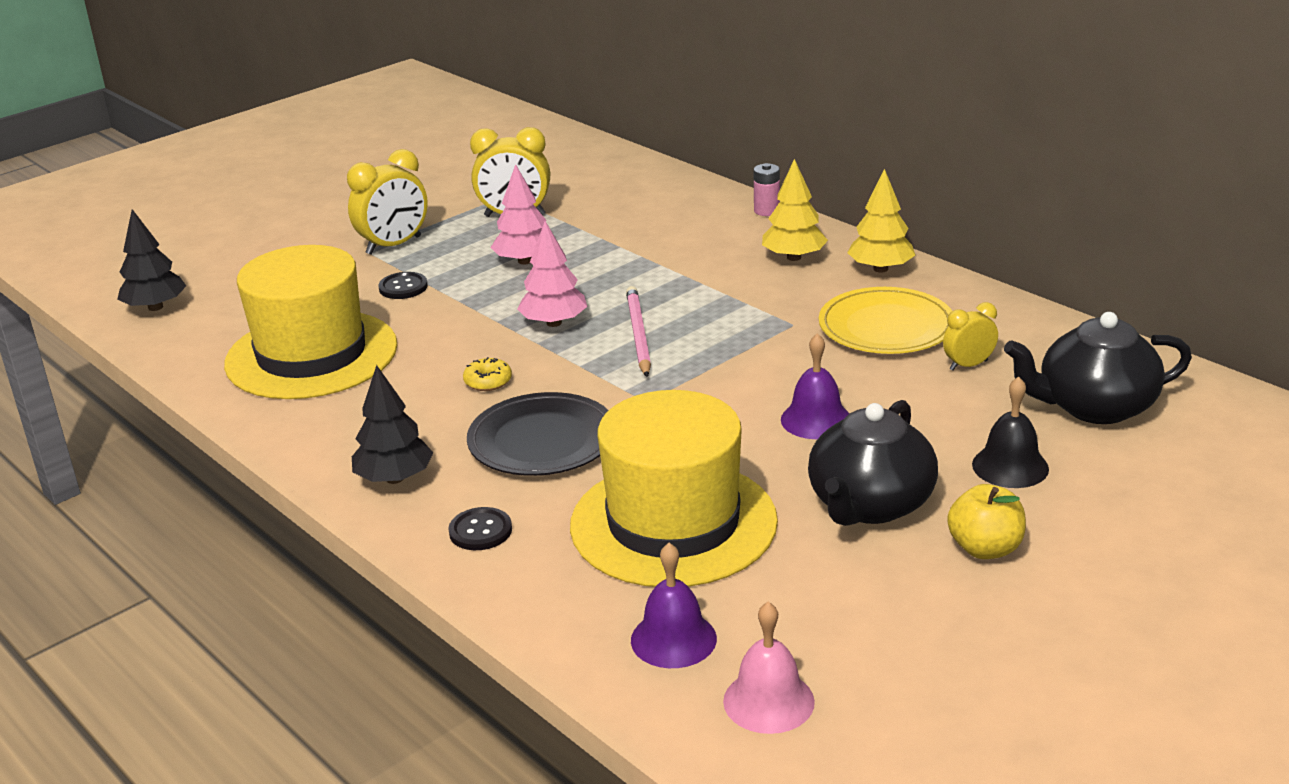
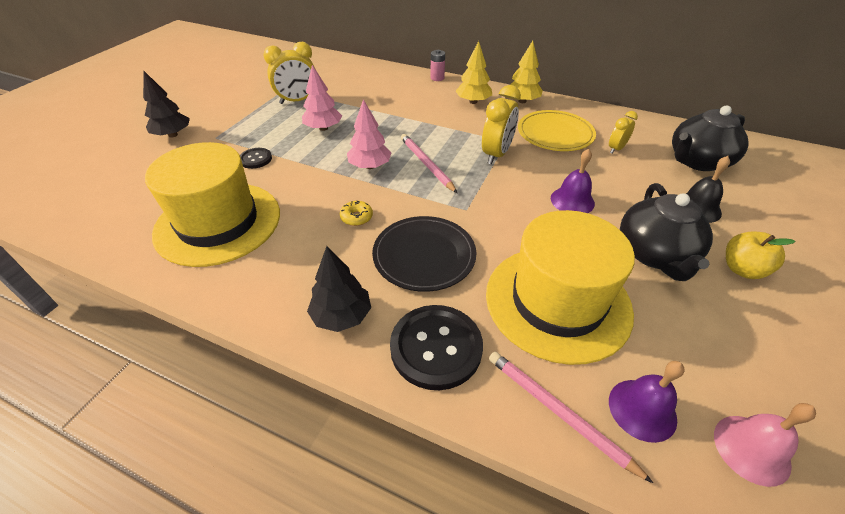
camera: 25 degrees left, 15 degrees up
(155, 307) = (74, 207): black tree -> black tree (173, 135)
(394, 245) = (232, 131): yellow clock -> yellow clock (496, 154)
(480, 531) = (436, 347): black button -> black button, size x1.93
(571, 616) = (558, 412): none -> pink pencil

